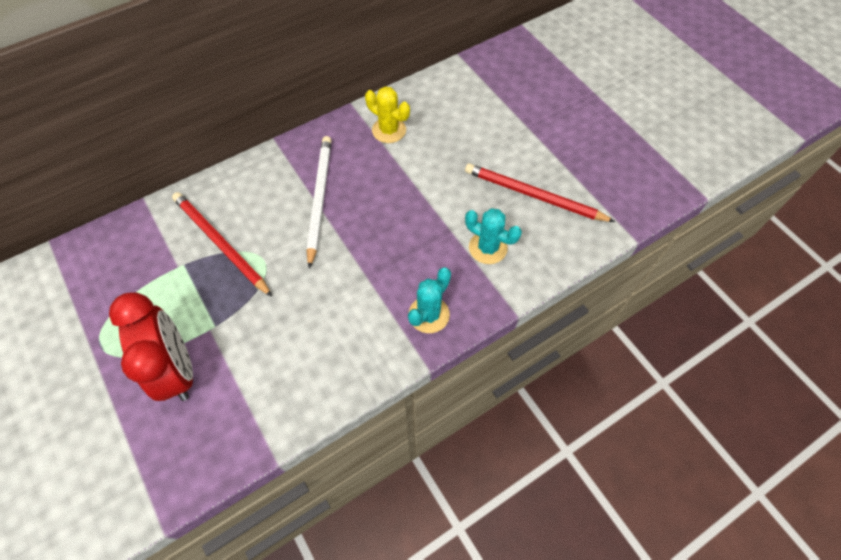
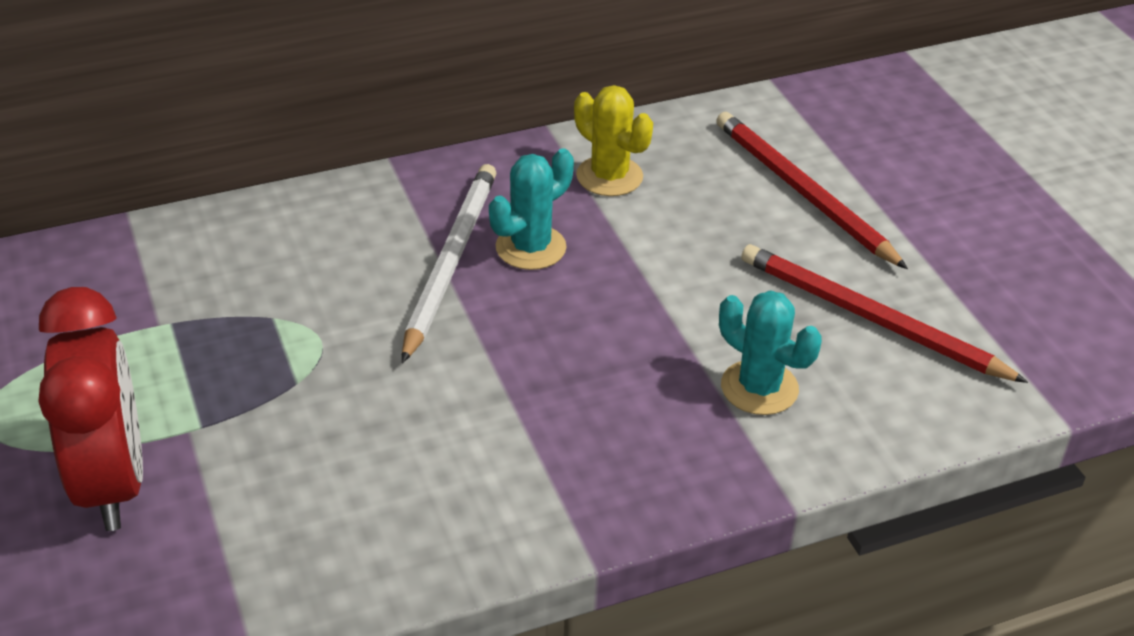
camera: 10 degrees right, 20 degrees down
(220, 244) = (247, 302): red pencil -> red pencil (803, 192)
(429, 314) = (616, 476): turquoise cactus -> turquoise cactus (530, 247)

